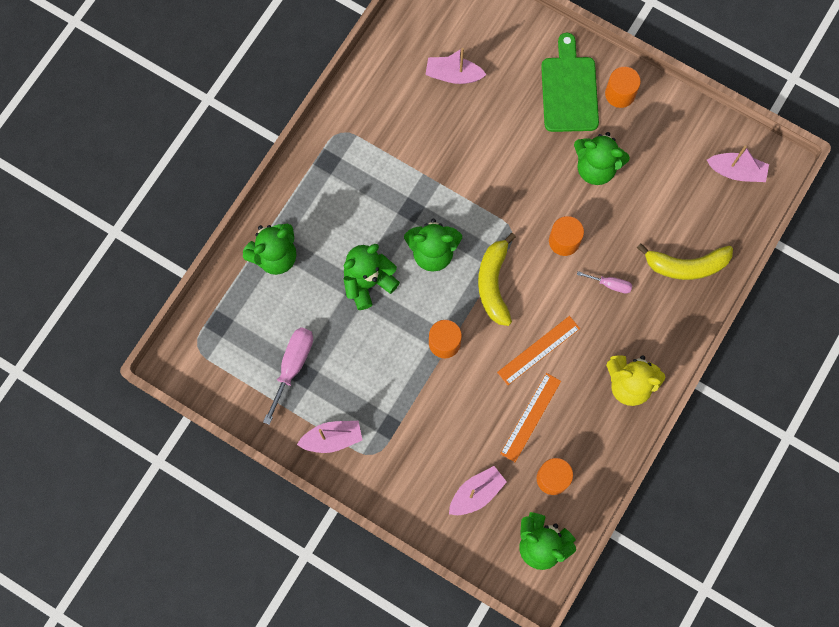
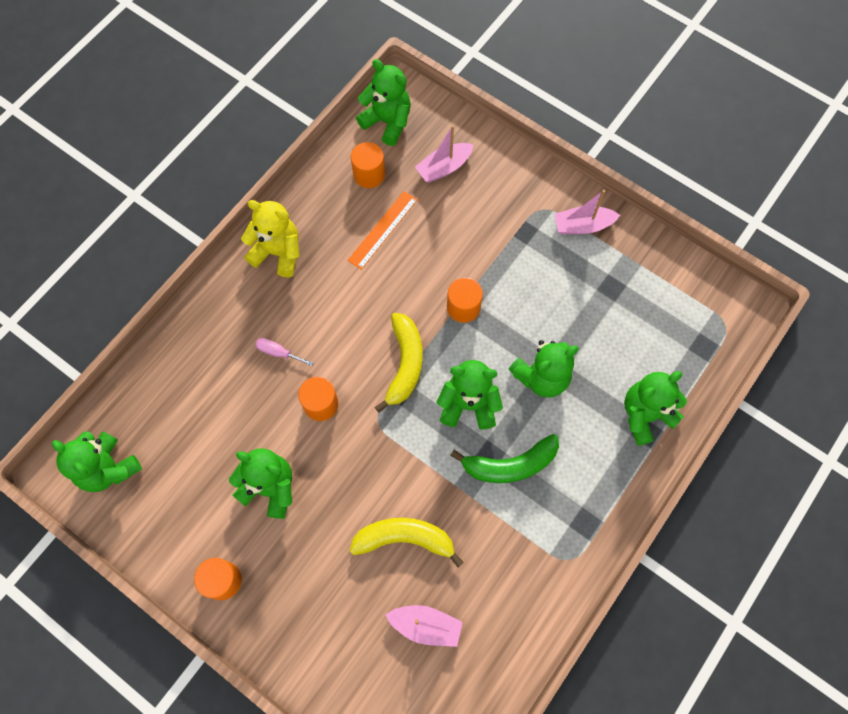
camera: 175 degrees left, 5 degrees down
(292, 366) = (623, 297): pink screwdriver -> none
(393, 203) = (510, 465): none -> green banana
(538, 350) = (366, 292): orange ruler -> none
(569, 90) = (284, 591): green cutting board -> none
(686, 265) = (192, 366): yellow banana -> yellow banana (404, 539)
(736, 171) = (108, 468): pink boat -> green teddy bear

